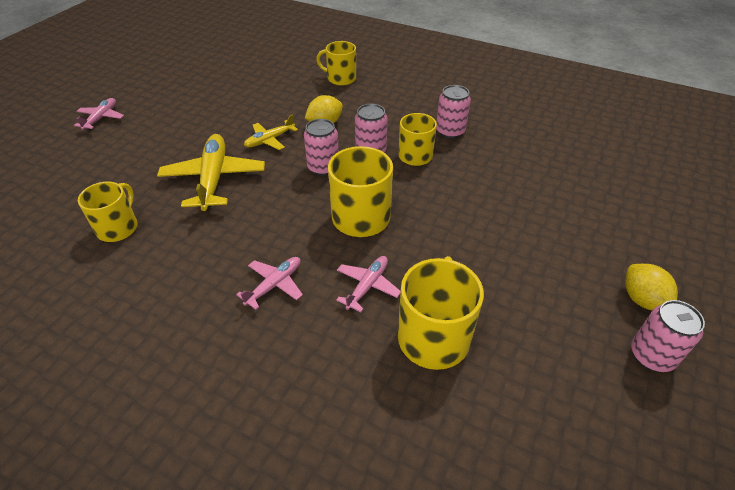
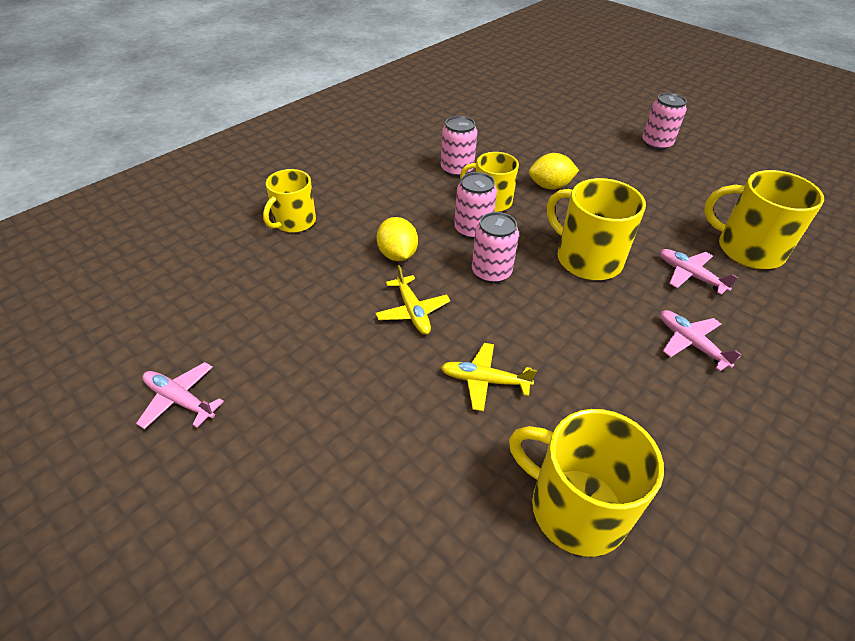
camera: 75 degrees left, 0 degrees up
(101, 118) = (227, 549): pink plane -> pink plane (180, 400)
(118, 228) = (575, 508): yellow mug -> yellow mug, size x1.50
(214, 179) = (484, 381): yellow plane -> yellow plane, size x0.55
(642, 300) = (699, 144): yellow lemon -> yellow lemon (550, 186)
(652, 355) = (751, 158): pink can -> pink can (656, 144)

